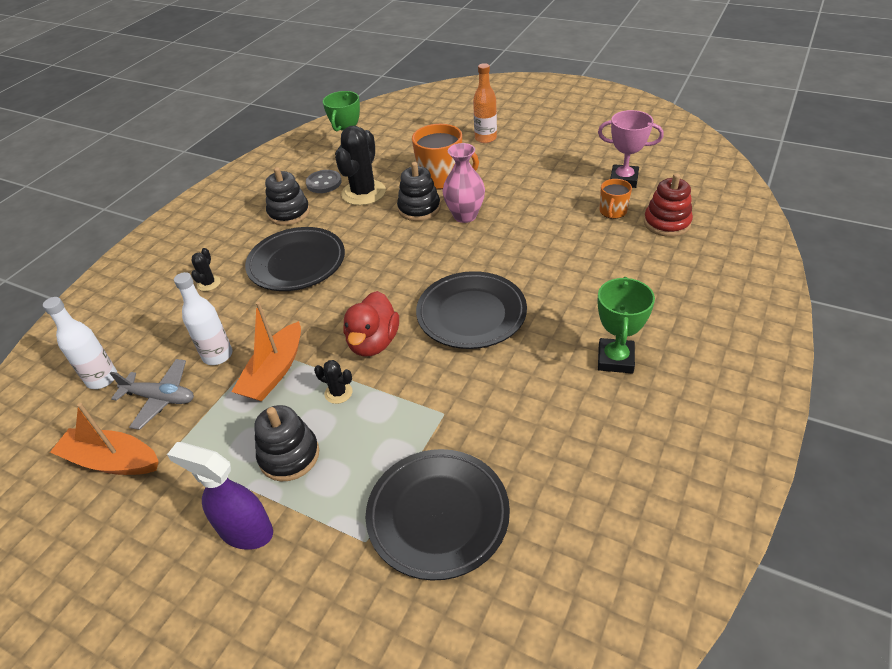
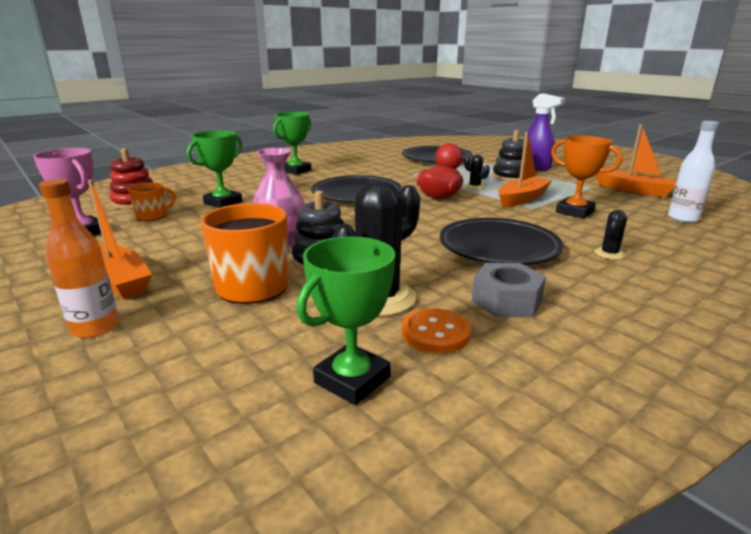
camera: 160 degrees left, 20 degrees down
(160, 398) = (616, 203): grey plane -> none
(218, 355) = (574, 212): white bottle -> orange trophy
(289, 213) = (506, 301): black stacking toy -> grey nut
(324, 183) = (435, 333): grey button -> orange button
(521, 159) = (119, 280): none -> orange boat
(587, 250) = (223, 203): none -> green trophy

